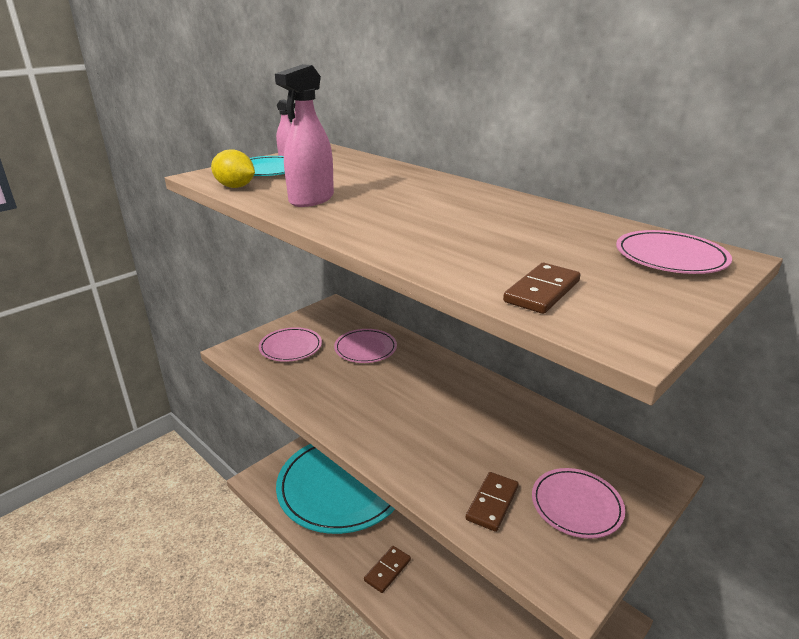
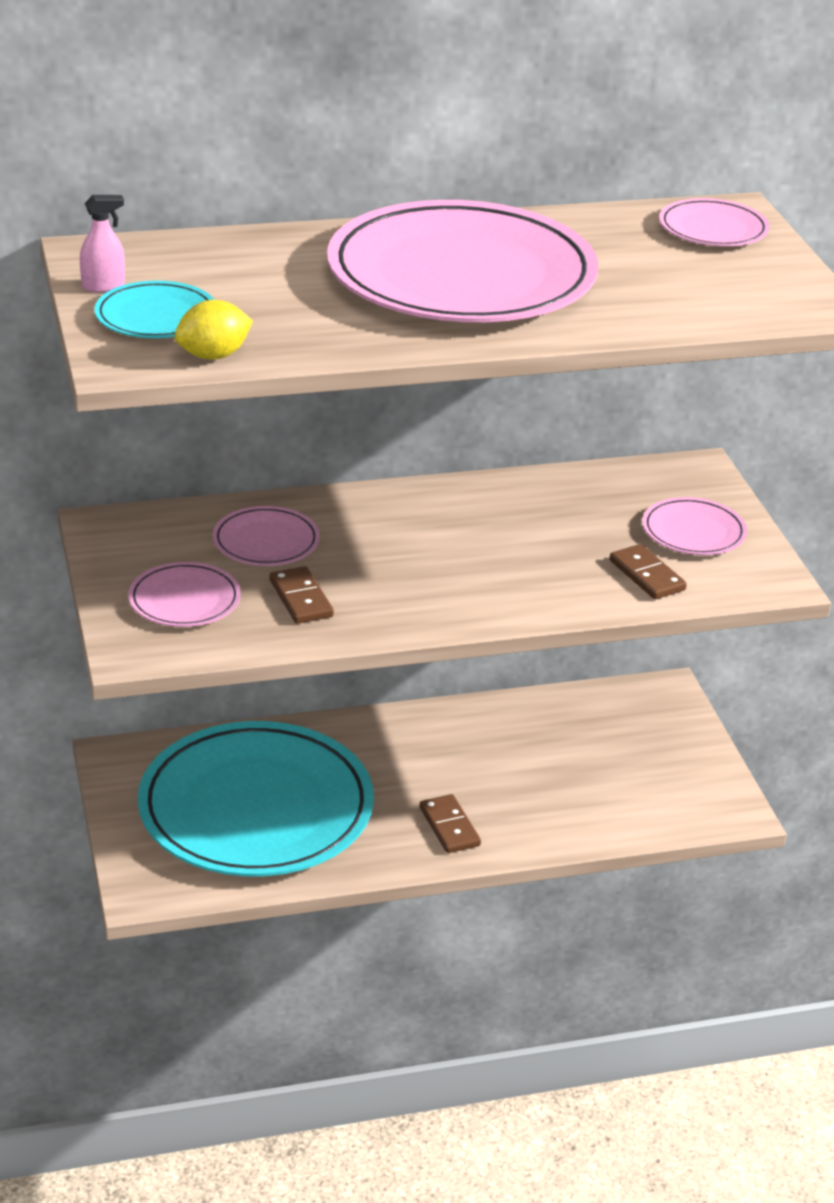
camera: 60 degrees left, 5 degrees up
(311, 199) = (338, 325): pink spray bottle -> none
(429, 209) = (461, 275): none -> pink plate
(542, 291) = (721, 305): brown domino -> brown domino (301, 598)

